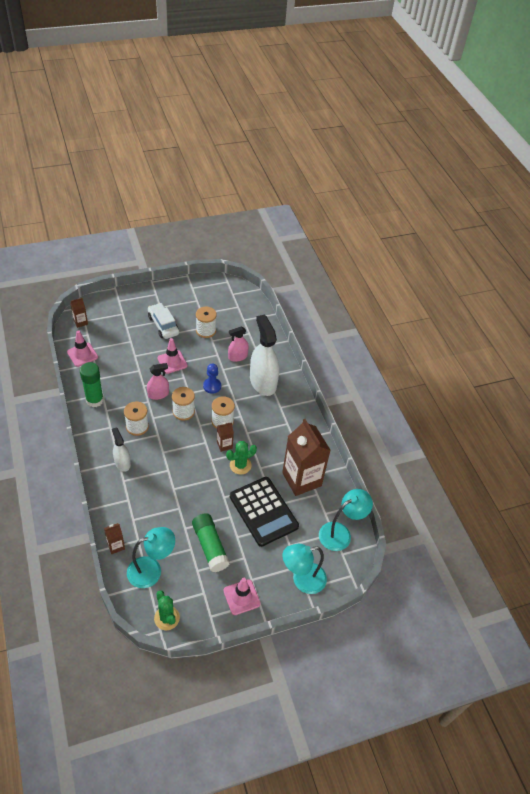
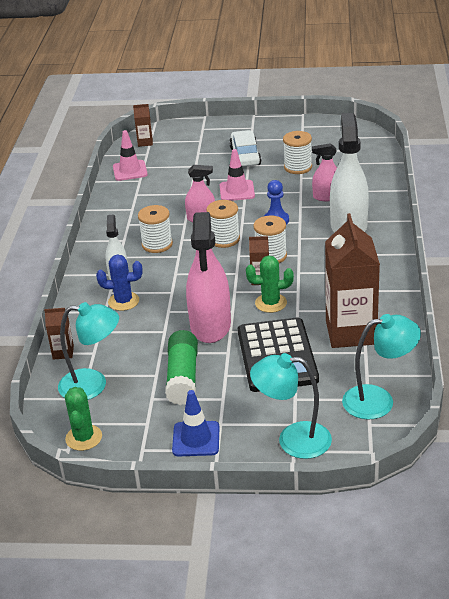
camera: 30 degrees right, 15 degrees down
(95, 400) = (120, 213): green glue stick -> none
(137, 487) = (123, 301): none -> blue cactus
(208, 495) = (210, 325): none -> pink spray bottle
(241, 597) = (196, 439): pink traffic cone -> blue traffic cone

